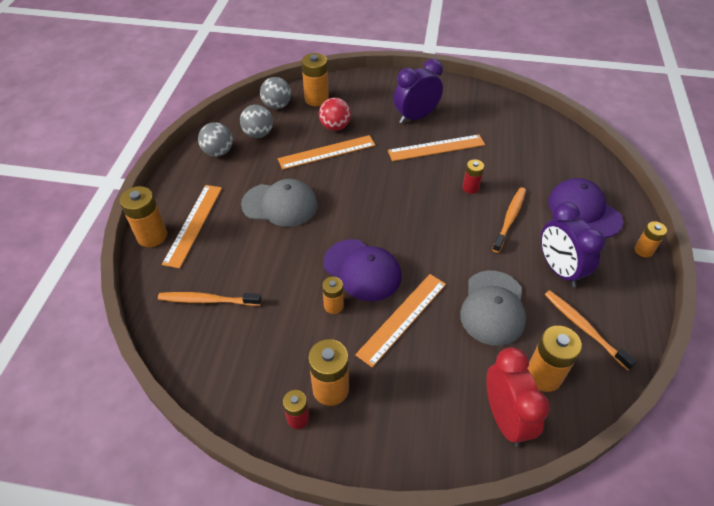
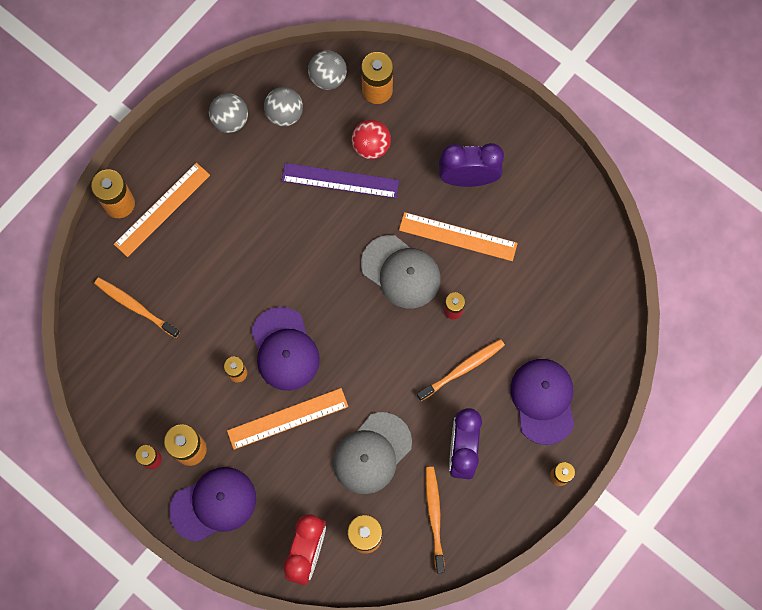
camera: 30 degrees right, 25 degrees up
(280, 205) = (254, 228): grey cap -> grey cap (401, 272)
(327, 152) = (340, 180): orange ruler -> purple ruler
(386, 426) = (213, 504): none -> purple cap

